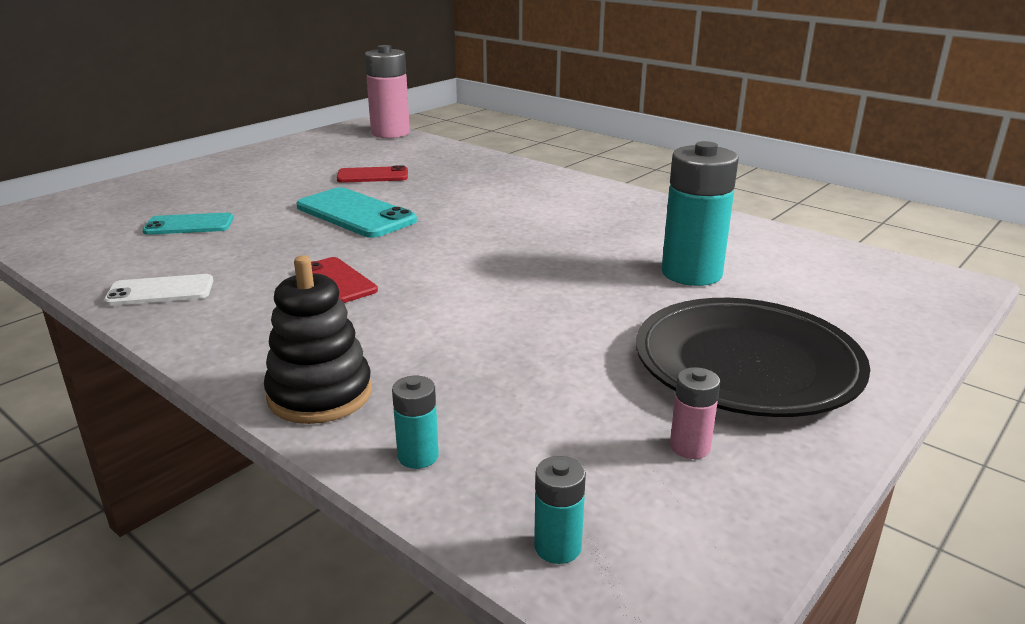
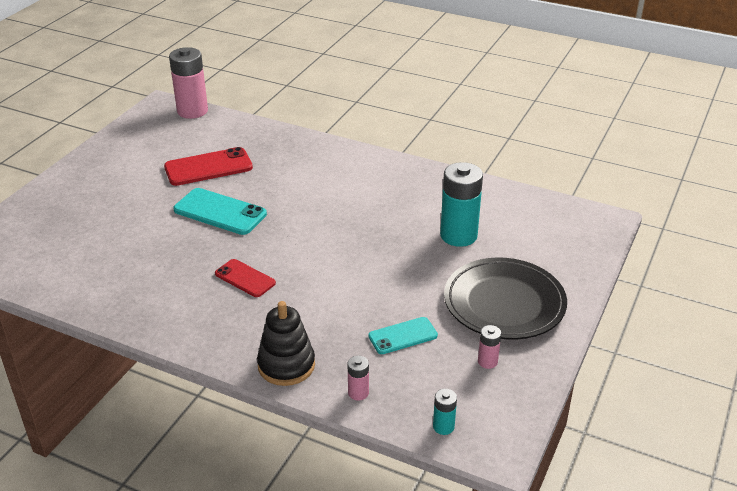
camera: 15 degrees left, 10 degrees up
(160, 291) = (137, 306): white phone -> none
(189, 225) = (108, 242): turquoise phone -> turquoise phone (402, 336)
(373, 176) = (208, 167): red phone -> red phone, size x1.61
(418, 456) = (358, 393): turquoise battery -> pink battery

